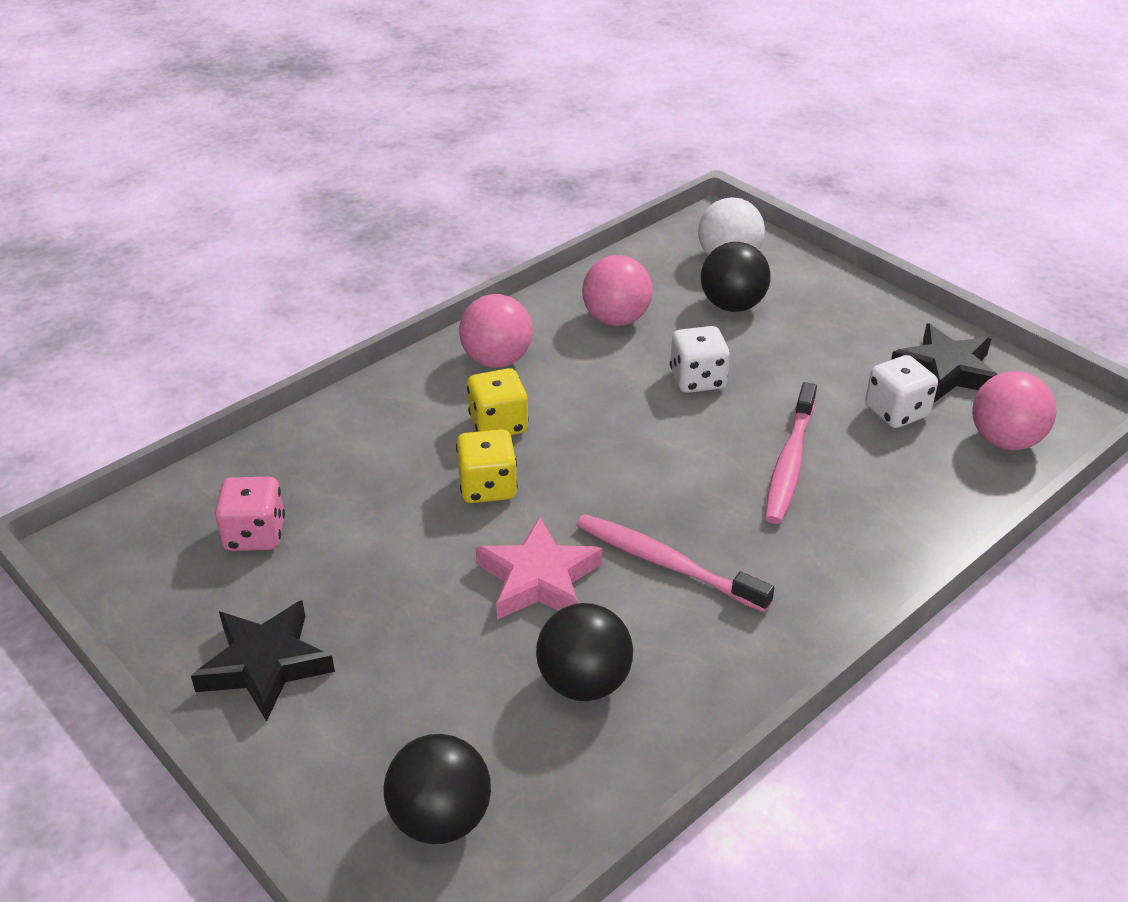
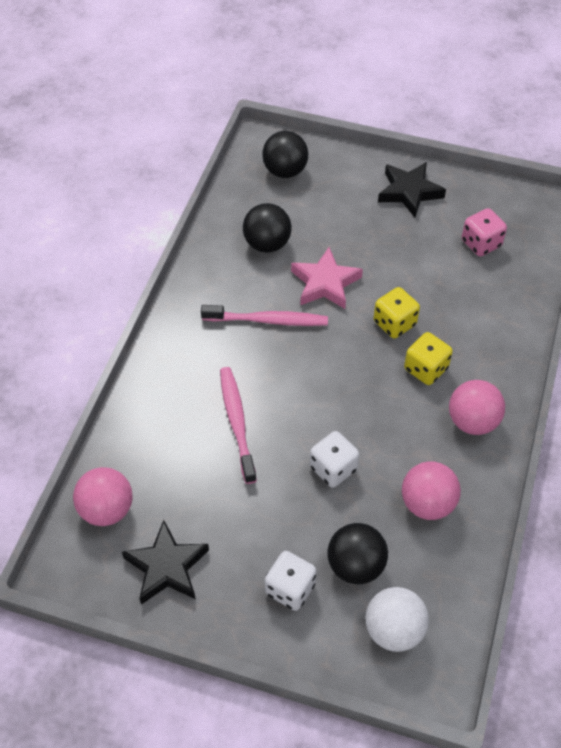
camera: 150 degrees right, 15 degrees up
(896, 412) = (187, 503): white dice -> white dice (290, 588)

